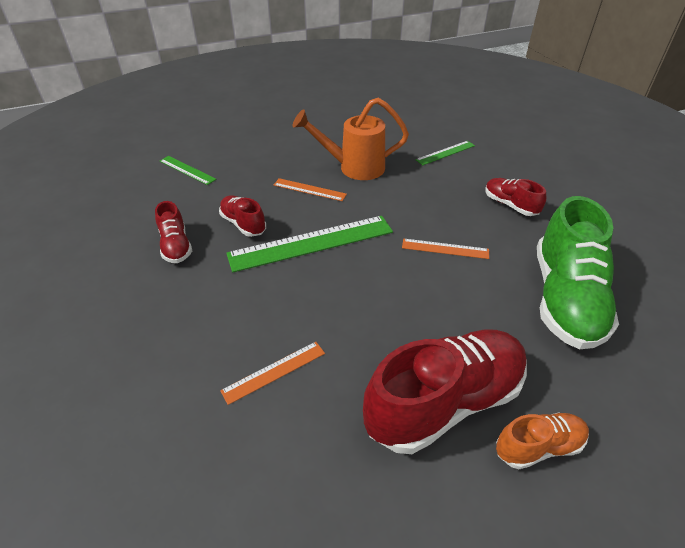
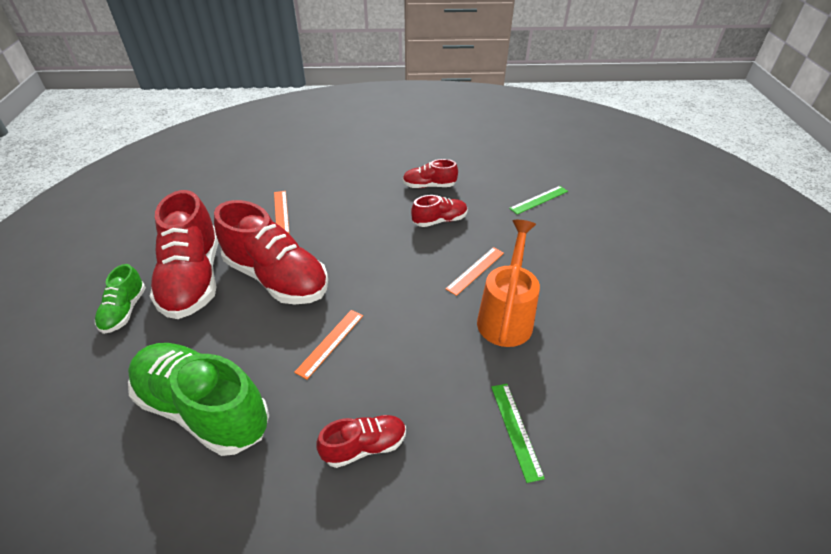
camera: 110 degrees right, 0 degrees up
(311, 243) = (392, 254): green ruler -> none
(395, 319) = (277, 278): none -> red shoe
(538, 446) = (125, 311): orange shoe -> green shoe

